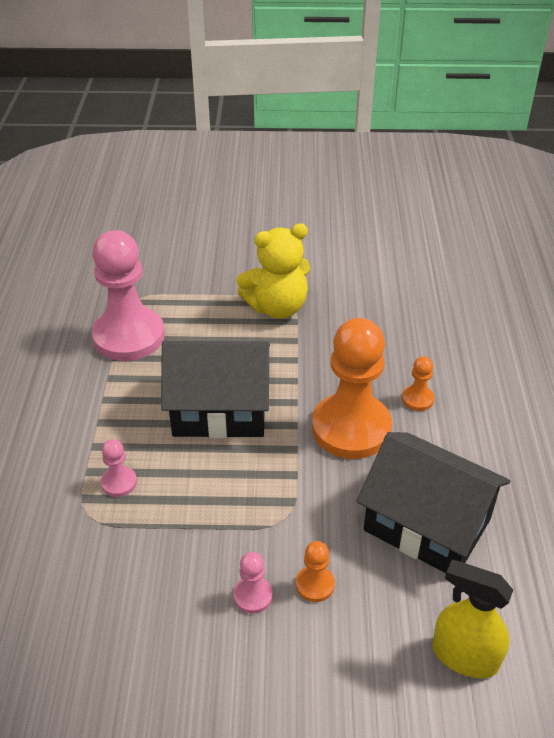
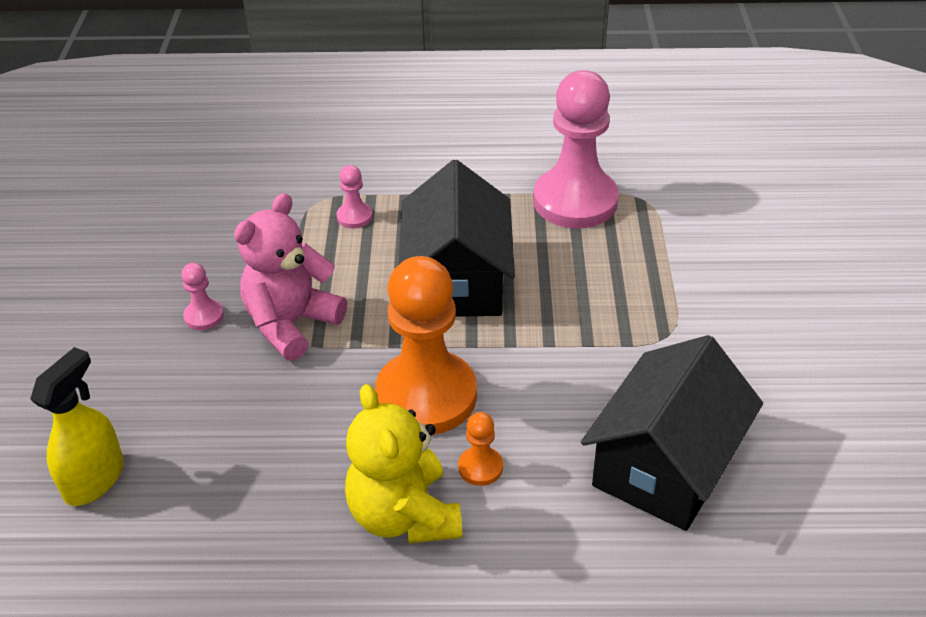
camera: 90 degrees right, 0 degrees up
(267, 522) = (291, 324): none -> pink teddy bear
(277, 307) = (653, 324): yellow teddy bear -> yellow teddy bear (404, 515)
(315, 585) = (207, 361): orange pawn -> none
(427, 524) = (268, 461): black house -> black house (665, 465)

